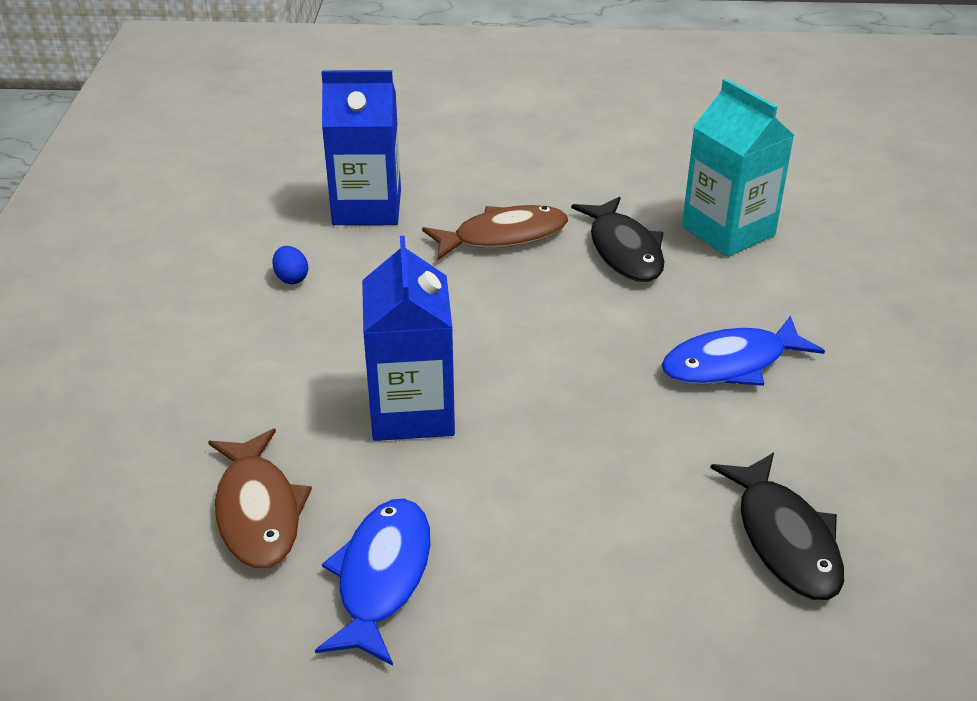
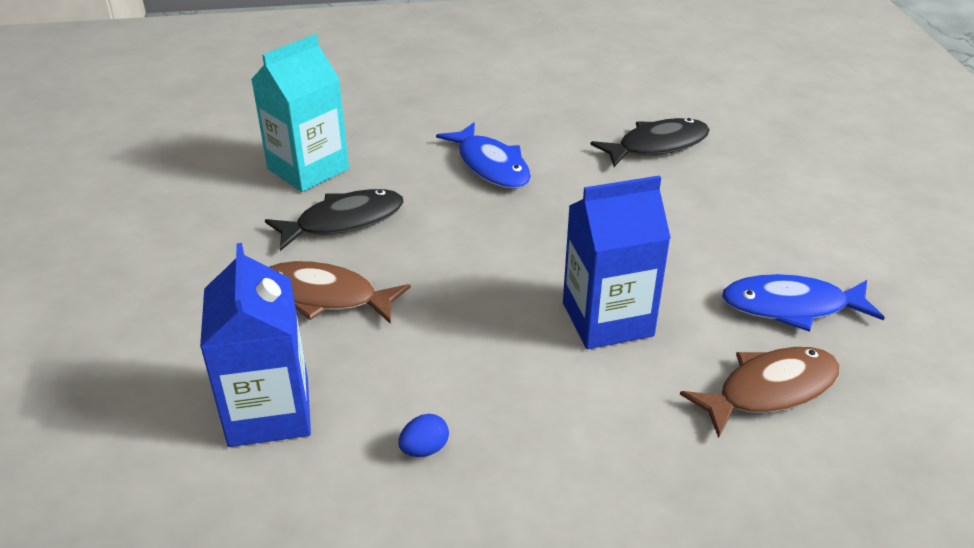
camera: 100 degrees left, 0 degrees up
(503, 236) = (325, 296): brown fish -> brown fish turned 45 degrees counterclockwise

